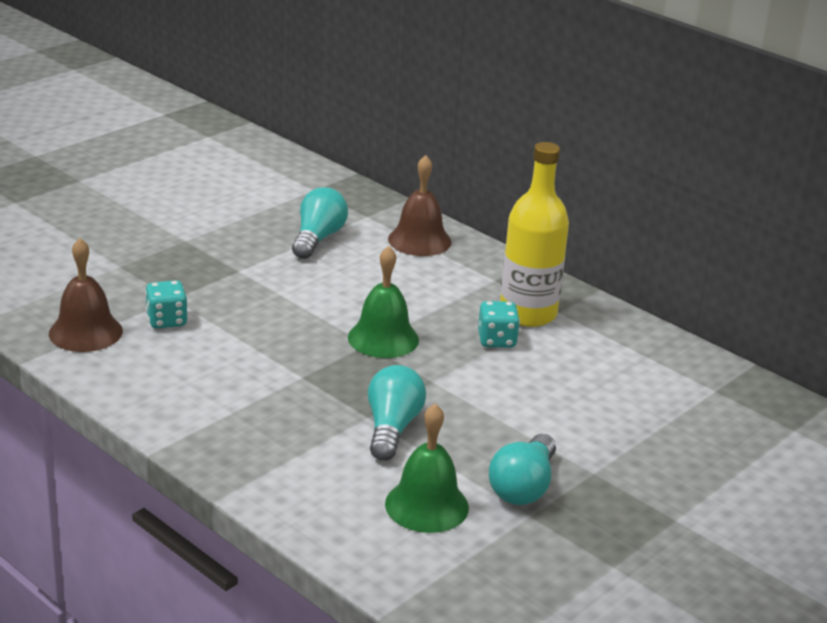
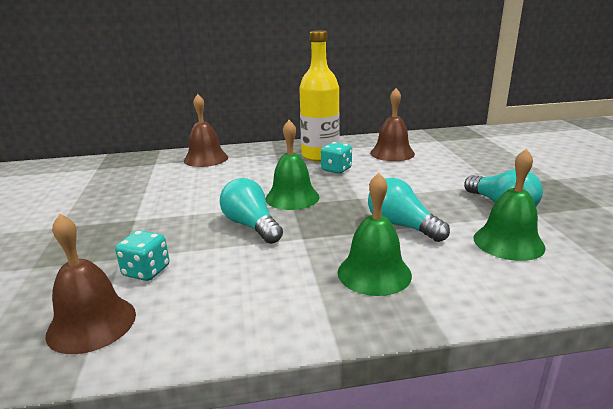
camera: 50 degrees left, 5 degrees down
(279, 437) = (374, 273): none -> green bell
(318, 238) = (150, 183): turquoise light bulb -> turquoise light bulb (251, 226)
(608, 365) = (392, 153): none -> brown bell

